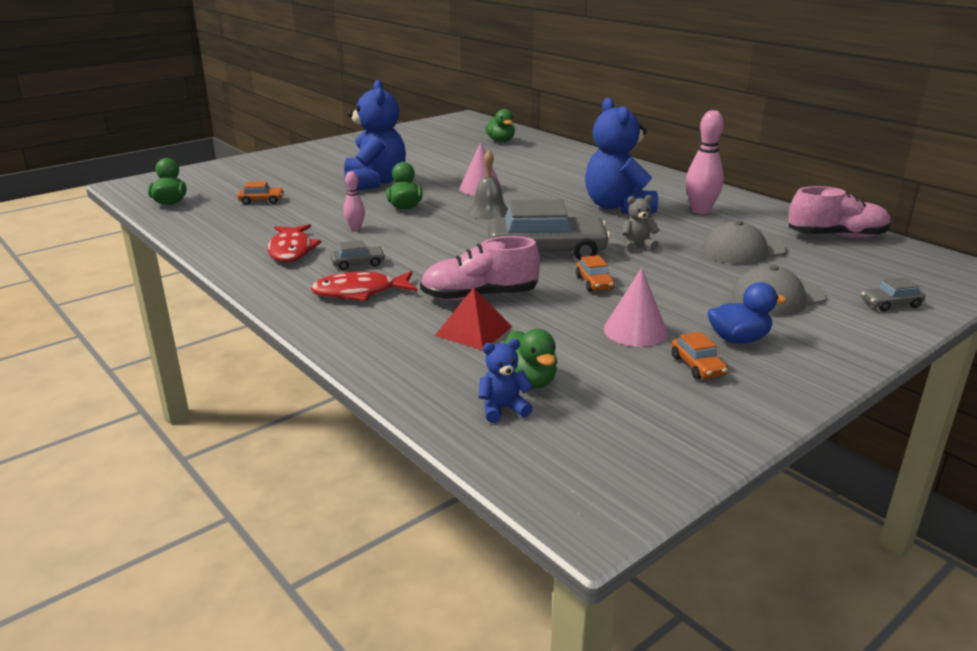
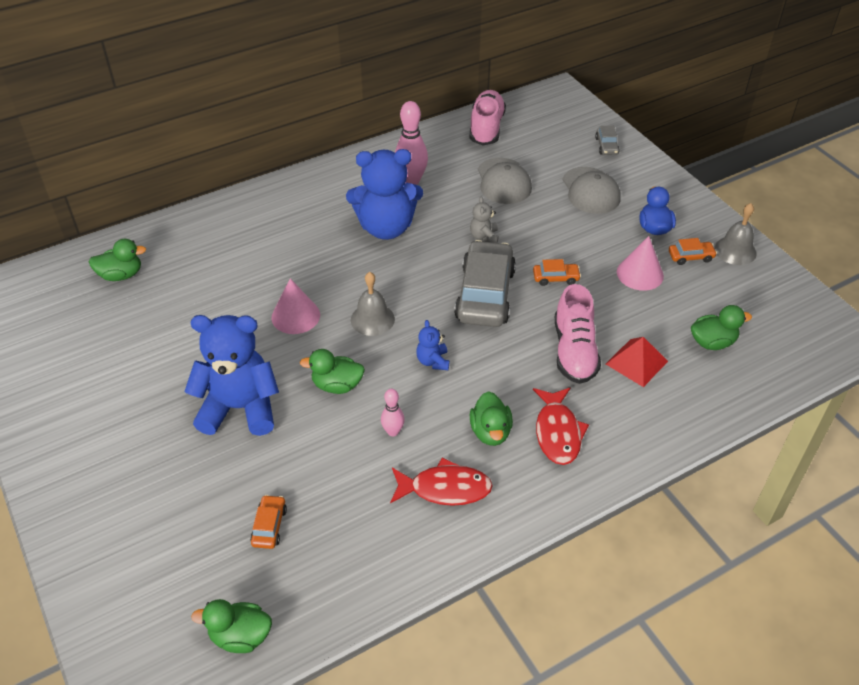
camera: 80 degrees left, 20 degrees up
(358, 263) = (490, 432): grey car -> green duck
(503, 409) = (749, 361): blue teddy bear -> blue teddy bear (433, 361)
(741, 403) = (735, 250): none -> grey bell

